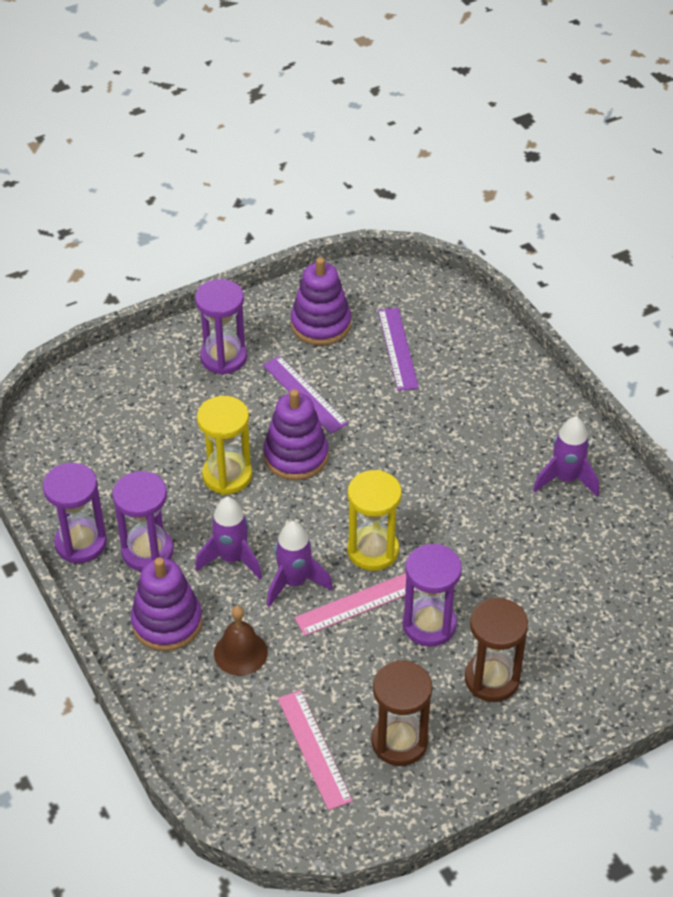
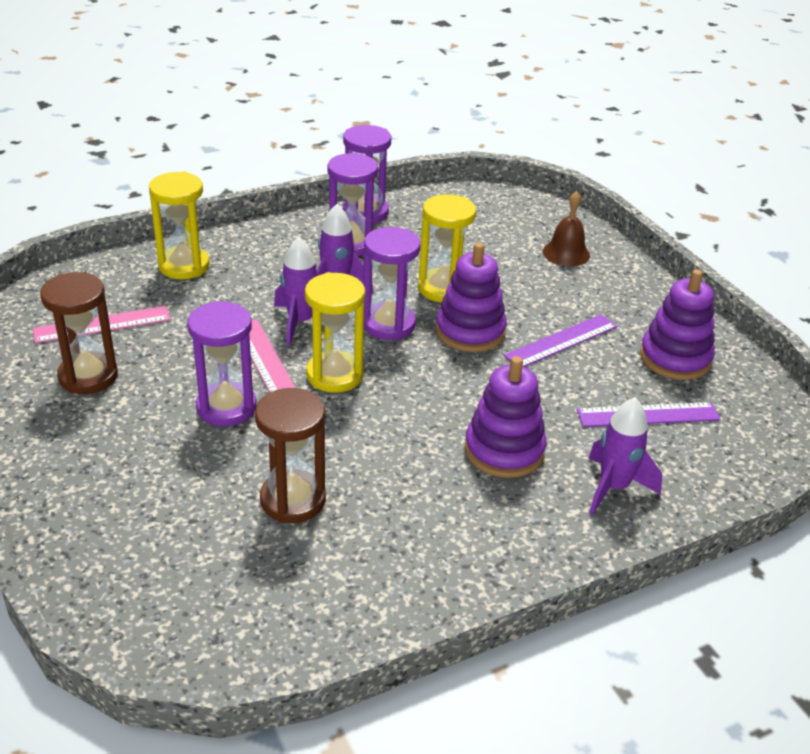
camera: 90 degrees right, 10 degrees down
(167, 622) = (269, 252): purple stacking toy -> purple stacking toy (504, 450)
(198, 696) = (184, 266): none -> yellow hourglass
(223, 357) = (608, 291): purple hourglass -> purple hourglass (388, 324)
(240, 653) = (224, 289): brown bell -> brown bell (566, 253)
(492, 679) = (141, 447): brown hourglass -> brown hourglass (293, 500)
(566, 479) = (433, 547): purple rocket -> purple rocket (613, 487)

